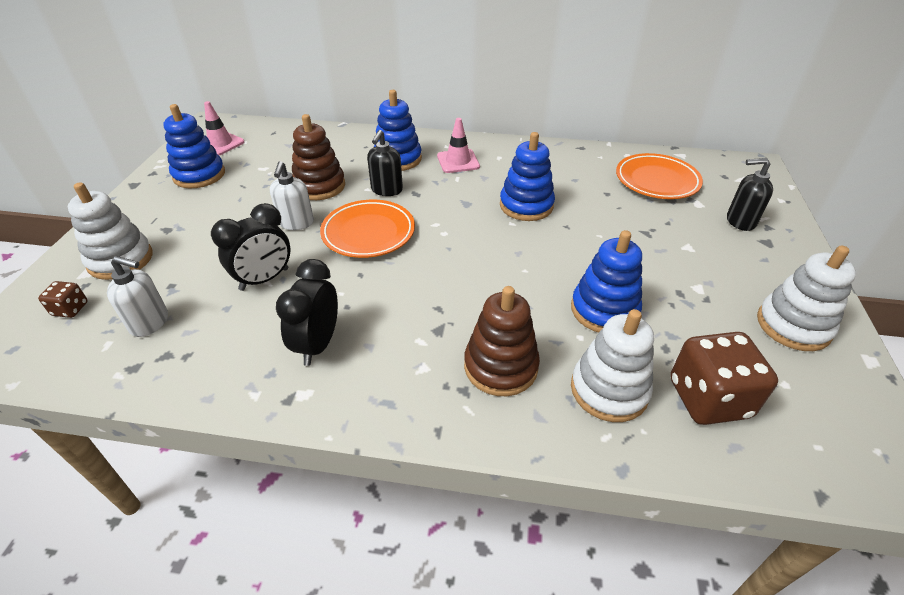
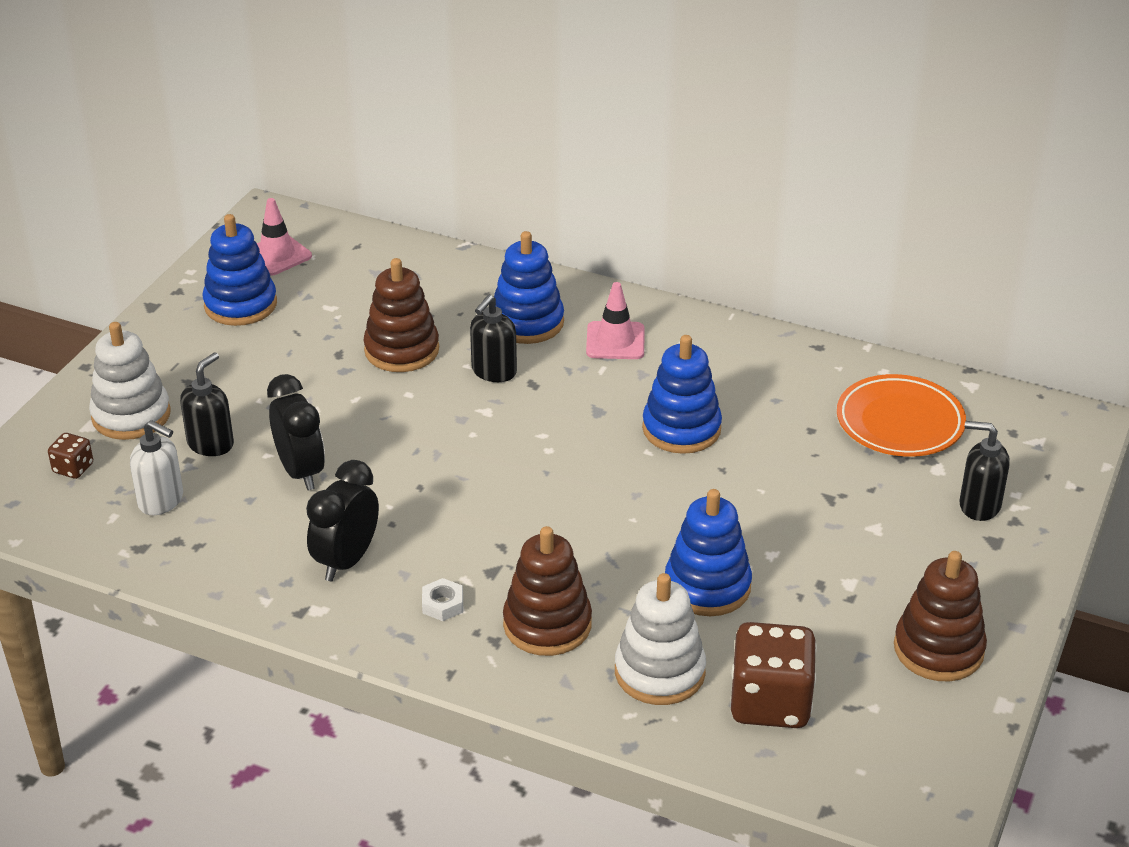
camera: 15 degrees right, 5 degrees down
(188, 270) = (211, 444): none -> black soap dispenser
(264, 279) = (300, 472): black clock -> black clock turned 90 degrees counterclockwise
(296, 223) = (357, 402): white soap dispenser -> none
(368, 233) = (448, 432): orange plate -> none
(409, 366) = (442, 604): none -> white nut
(793, 325) = (938, 649): white stacking toy -> brown stacking toy

